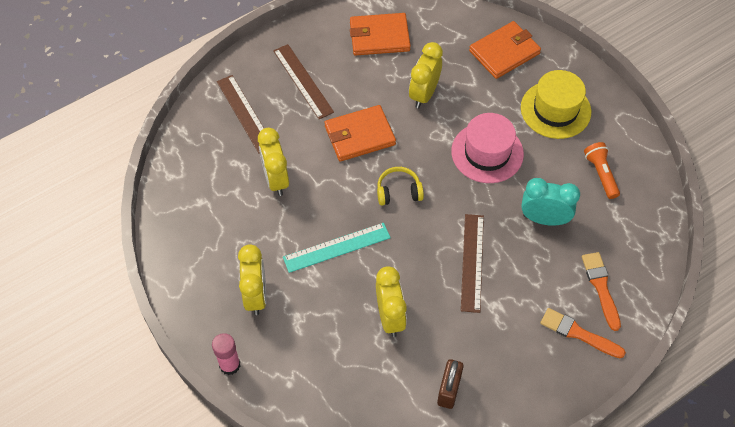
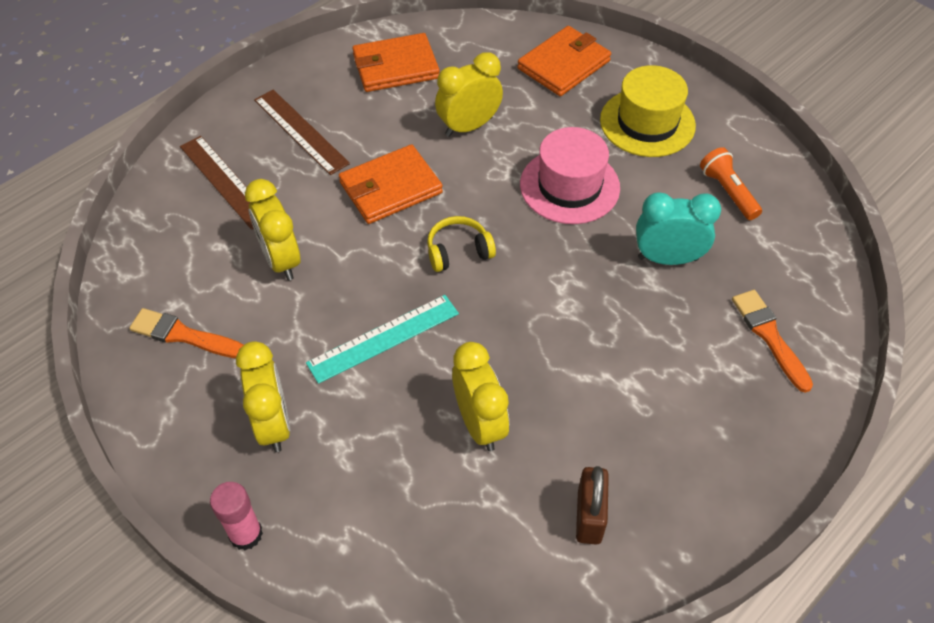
camera: 10 degrees left, 5 degrees down
(424, 94) = (468, 126): yellow clock -> yellow clock turned 45 degrees clockwise
(472, 262) = (582, 329): brown ruler -> none
(578, 333) = (755, 404): orange brush -> orange brush (184, 335)

